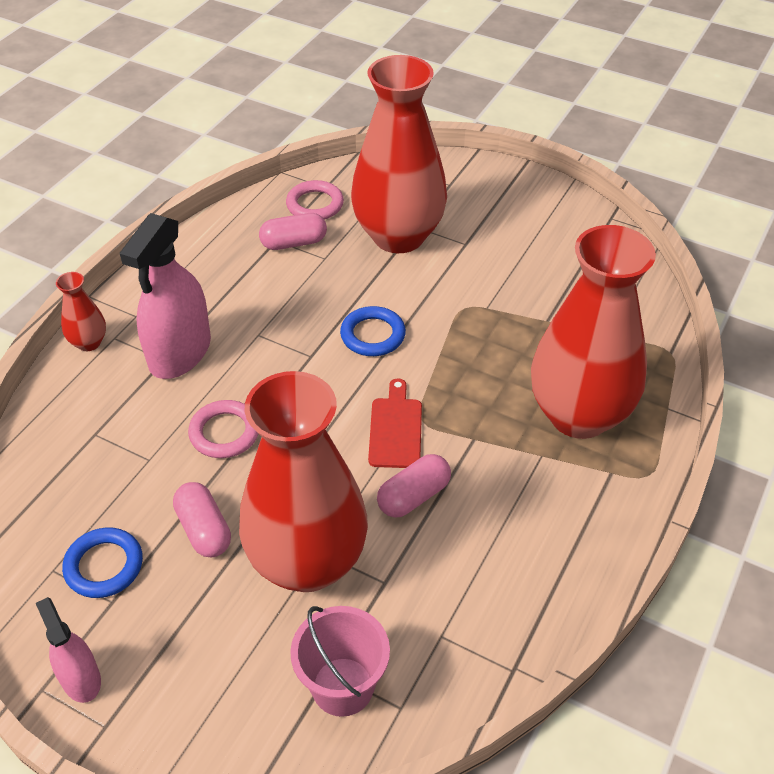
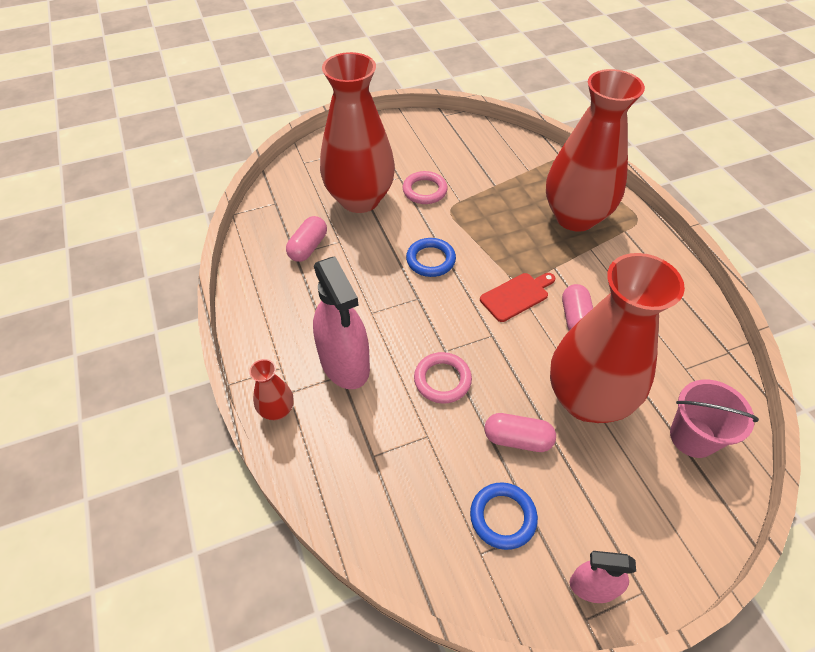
camera: 50 degrees left, 5 degrees up
(315, 204) = (285, 217): pink ring -> pink ring (424, 190)
(395, 429) = (516, 296): red cutting board -> red cutting board turned 105 degrees clockwise

